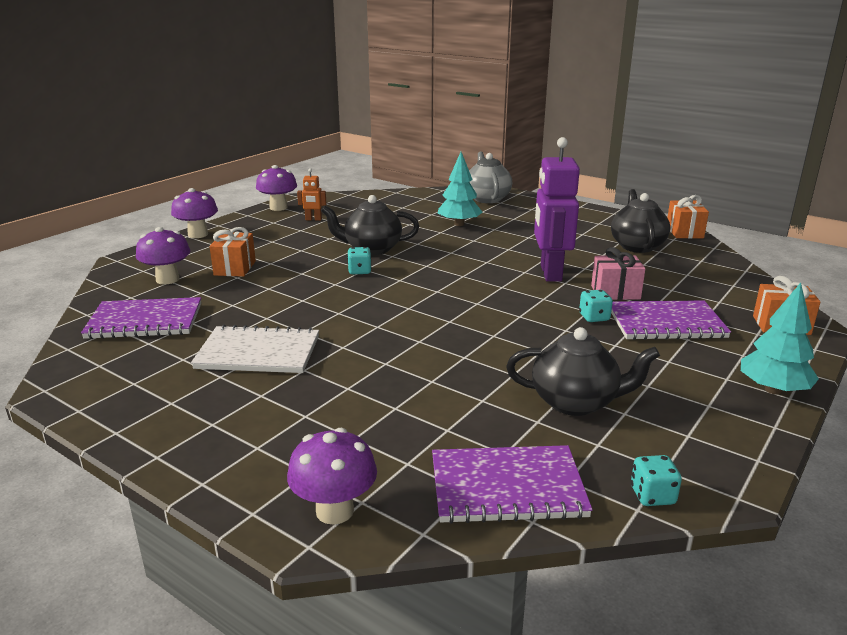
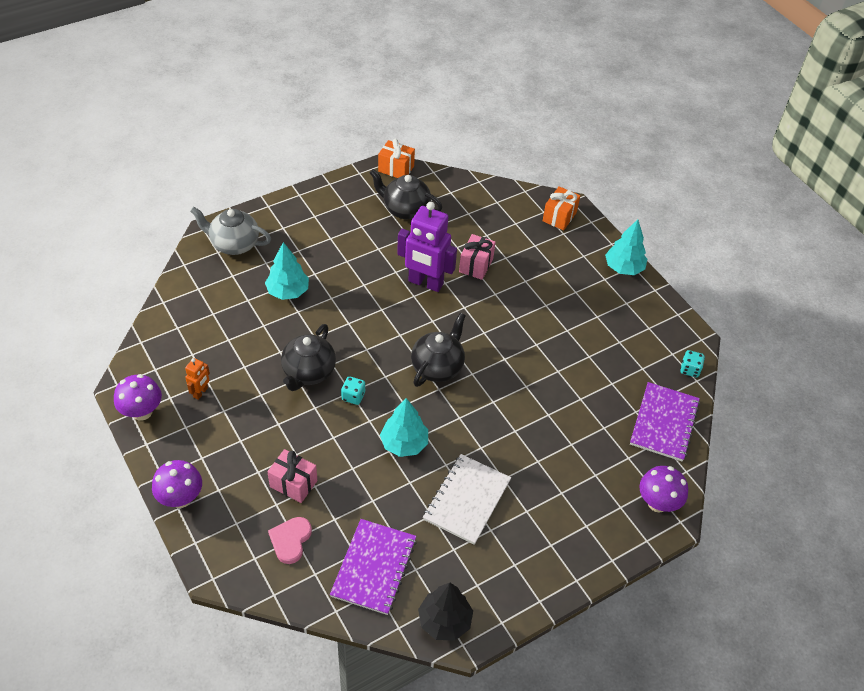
camera: 70 degrees left, 25 degrees up
(78, 372) = (444, 621): none -> black tree
(167, 279) = (290, 540): purple mushroom -> pink heart
(235, 268) = (293, 483): orange gift -> pink gift
(317, 305) = (404, 443): none -> turquoise tree
(576, 402) = (601, 357): black teapot -> black teapot (437, 367)
(594, 317) = (506, 296): turquoise dice -> none
(666, 323) = (531, 266): purple notebook -> none

